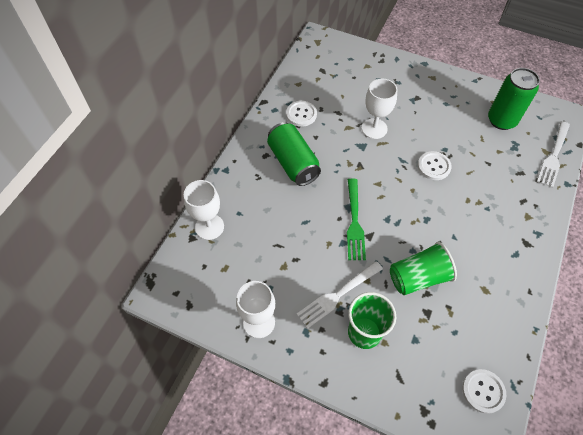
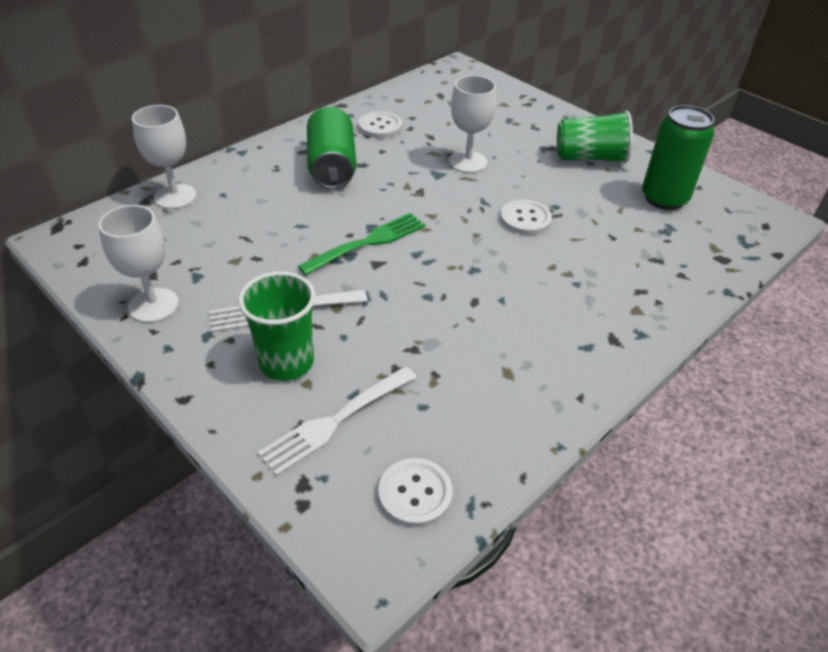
camera: 20 degrees right, 15 degrees down
(354, 221) = (367, 243): green fork -> green fork turned 150 degrees counterclockwise
(418, 277) = (413, 327): green cup -> green cup (590, 158)
(553, 155) = (725, 255): white fork -> white fork (336, 420)

